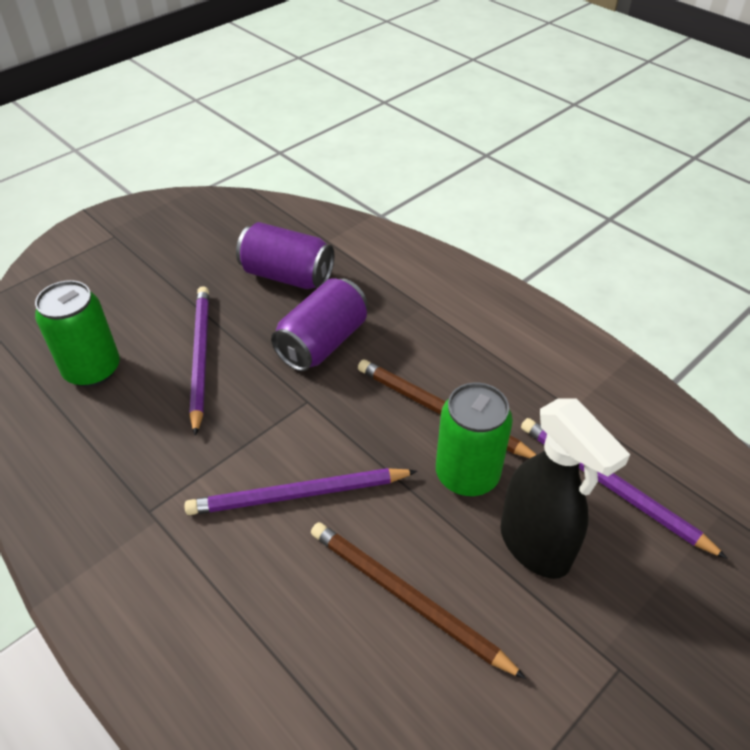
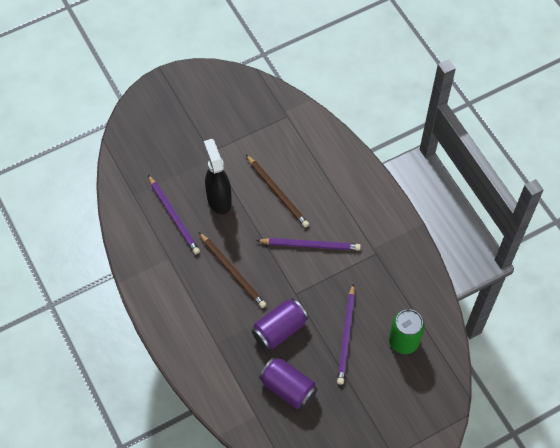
camera: 165 degrees left, 15 degrees up
(467, 474) = (233, 237): green can -> none

